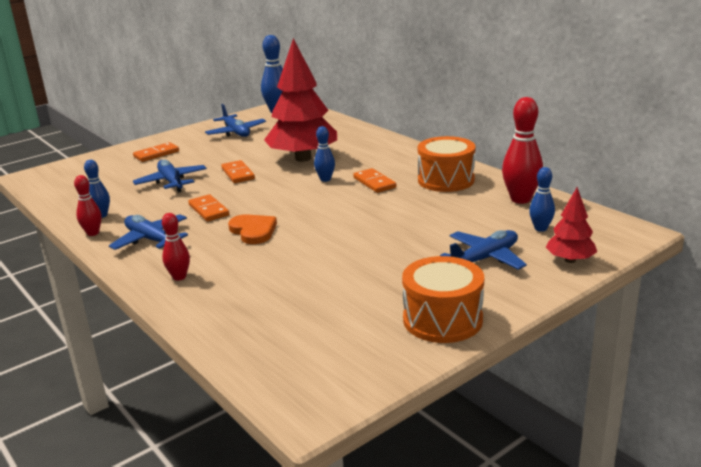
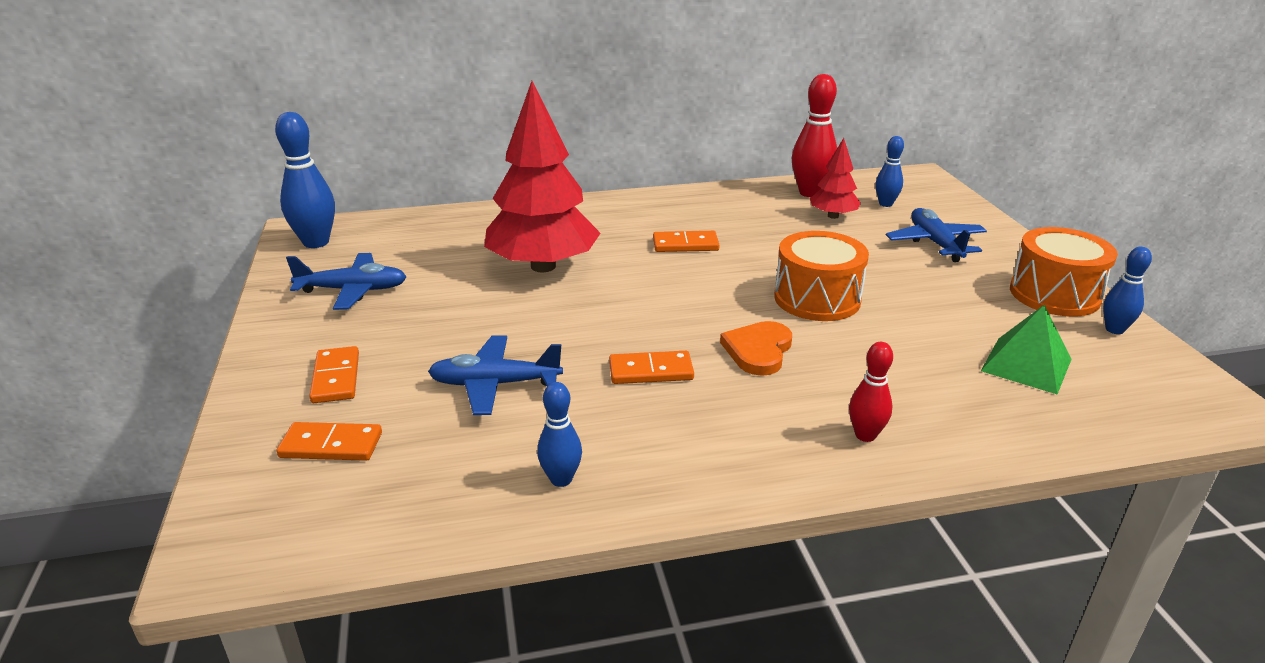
camera: 65 degrees left, 5 degrees up
(93, 233) = (633, 499): red bowling pin -> none
(151, 240) = (716, 440): blue plane -> none
(238, 174) = (536, 322): orange domino -> orange domino (331, 445)
(253, 231) = (758, 350): orange heart -> orange heart turned 60 degrees counterclockwise
(307, 319) = (1026, 365): none -> green pyramid
(325, 179) = (638, 269): blue bowling pin -> blue bowling pin (1114, 329)
(446, 180) = (722, 209): orange drum -> orange drum (817, 299)
(570, 260) = (960, 212): red tree -> red tree (833, 216)

